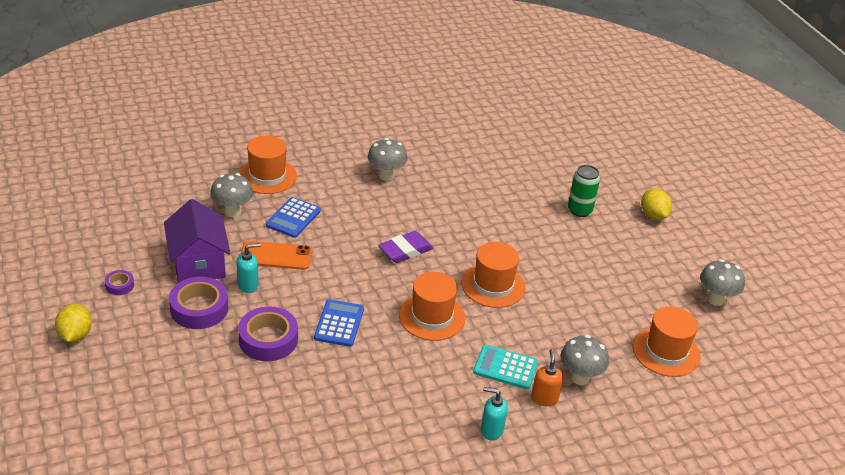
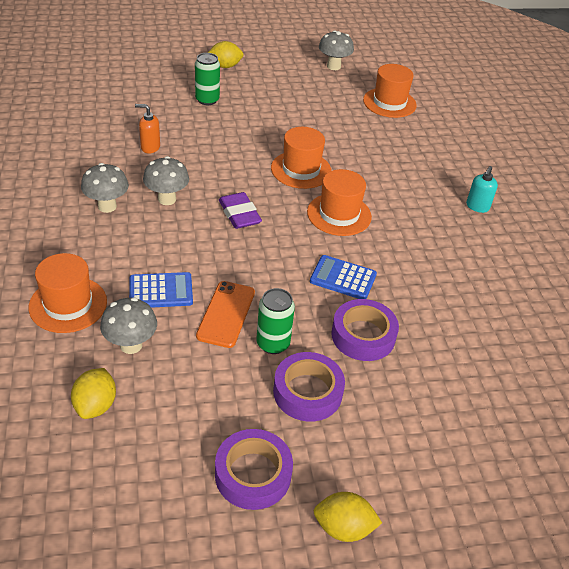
camera: 80 degrees left, 5 degrees up
(119, 285) = (253, 474): purple tape -> purple tape, size x2.03
(174, 205) = (96, 405): none -> yellow lemon
(198, 263) = (224, 387): purple house -> none
(248, 285) = (273, 343): turquoise soap dispenser -> green can
(293, 218) = (161, 291): blue calculator -> blue calculator turned 45 degrees counterclockwise
(505, 367) = (406, 184): turquoise calculator -> none
(544, 398) = (440, 172): orange soap dispenser -> orange soap dispenser (150, 147)
(579, 377) = (417, 149): grey mushroom -> grey mushroom (167, 199)

